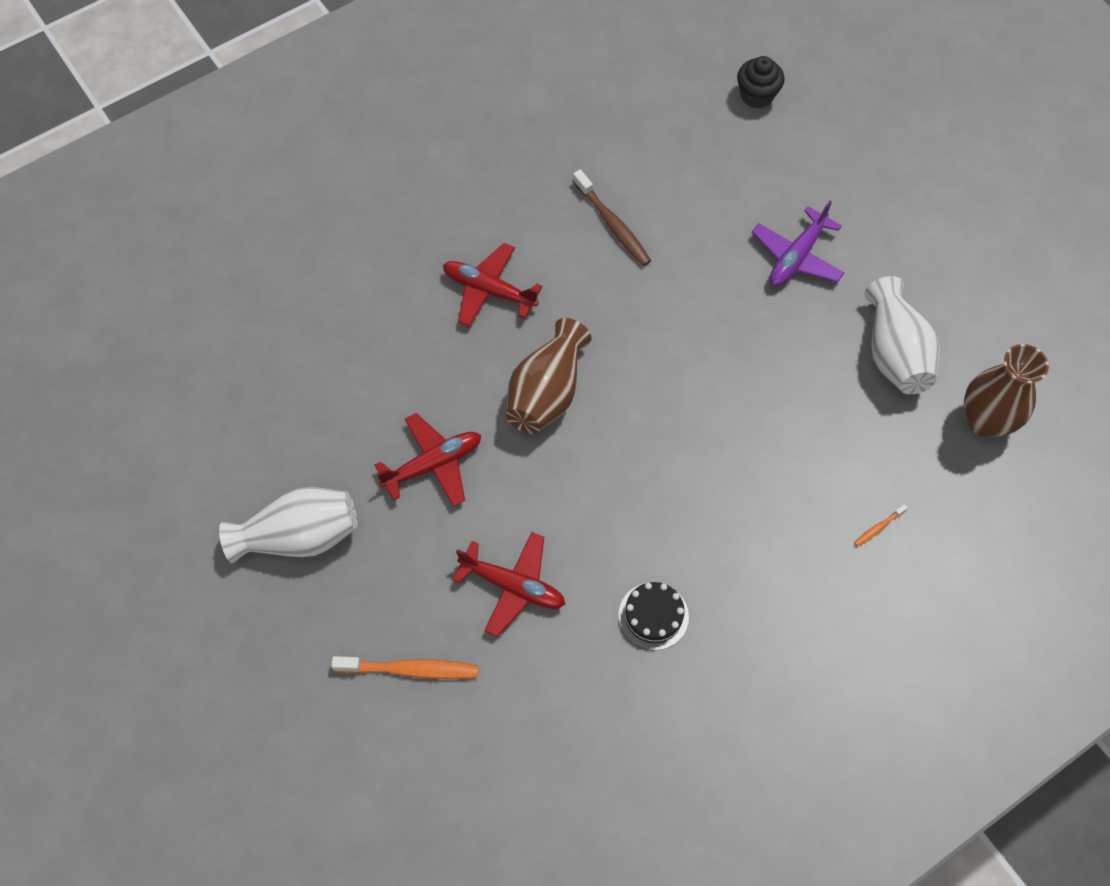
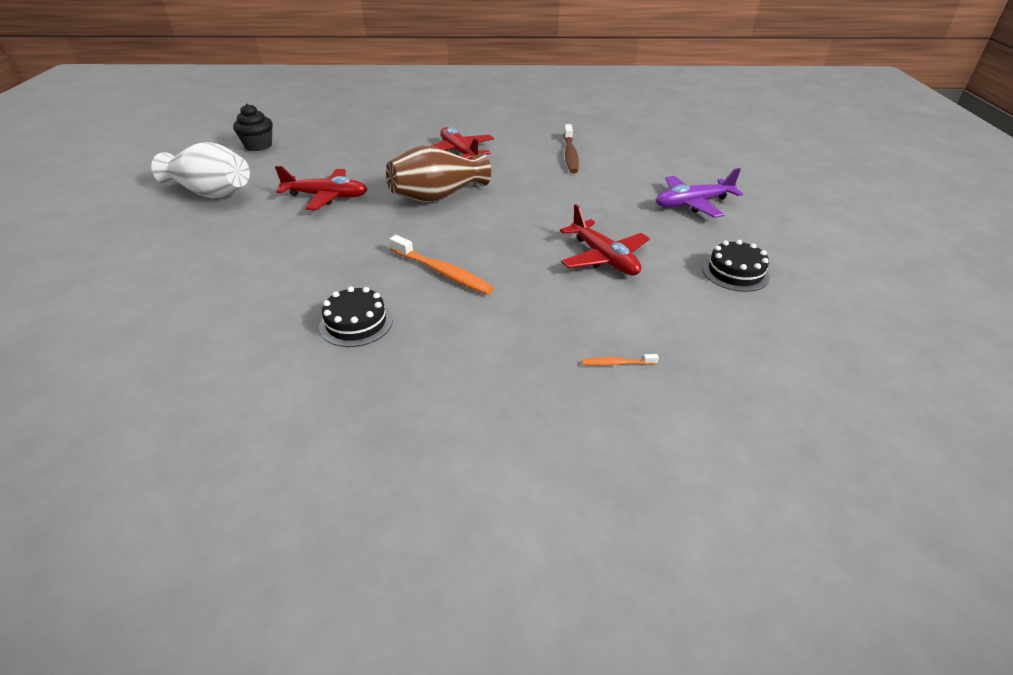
camera: 35 degrees right, 25 degrees down
(410, 669) = (164, 269): orange toothbrush -> orange toothbrush (442, 272)
(513, 586) = (287, 263): red plane -> red plane (604, 258)
(757, 95) = (730, 141): black cupcake -> black cupcake (258, 146)
(894, 353) = (735, 272): white vase -> black cake
(985, 420) = (799, 343): brown vase -> none

